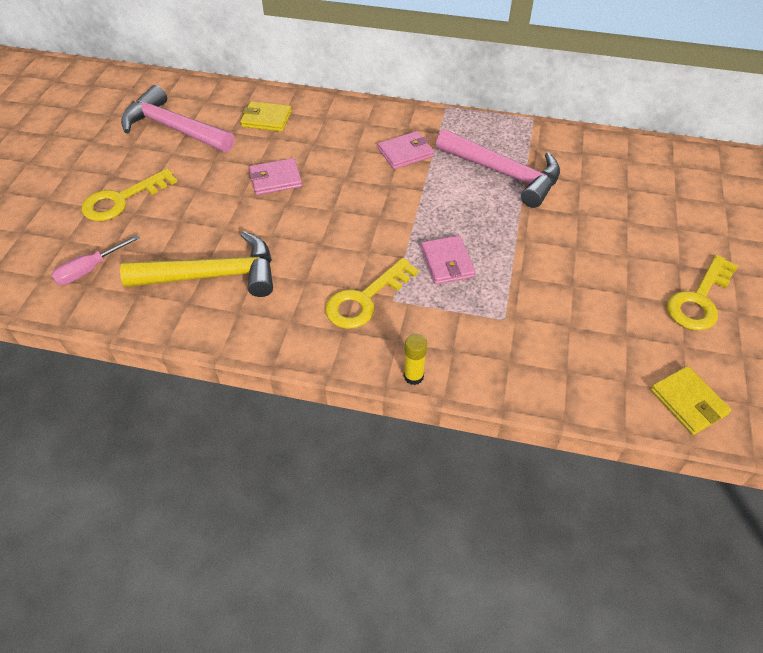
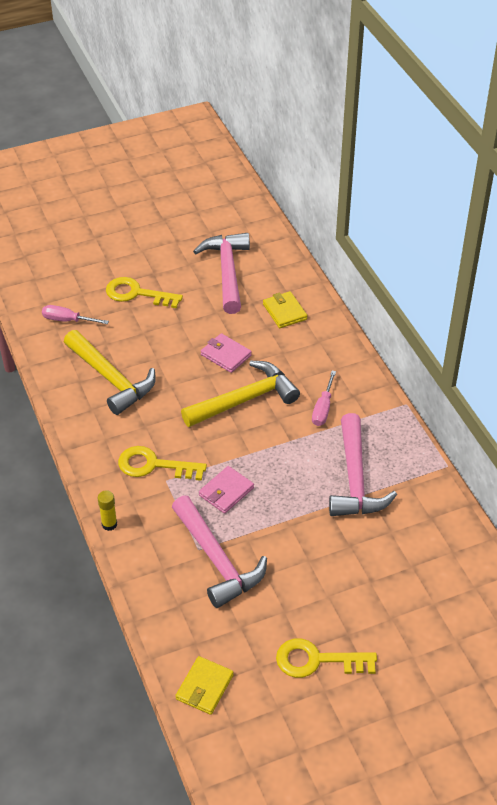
camera: 55 degrees right, 5 degrees down
(344, 194) = (245, 399): none -> yellow hammer
(405, 153) = (323, 409): pink wallet -> pink screwdriver
(529, 311) = (217, 560): none -> pink hammer

